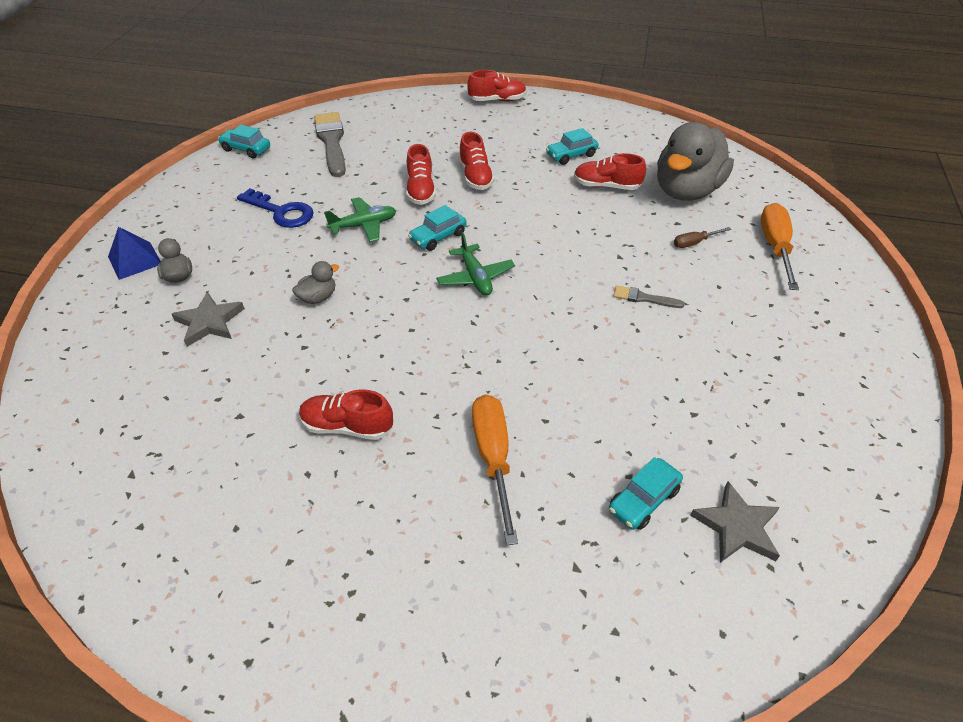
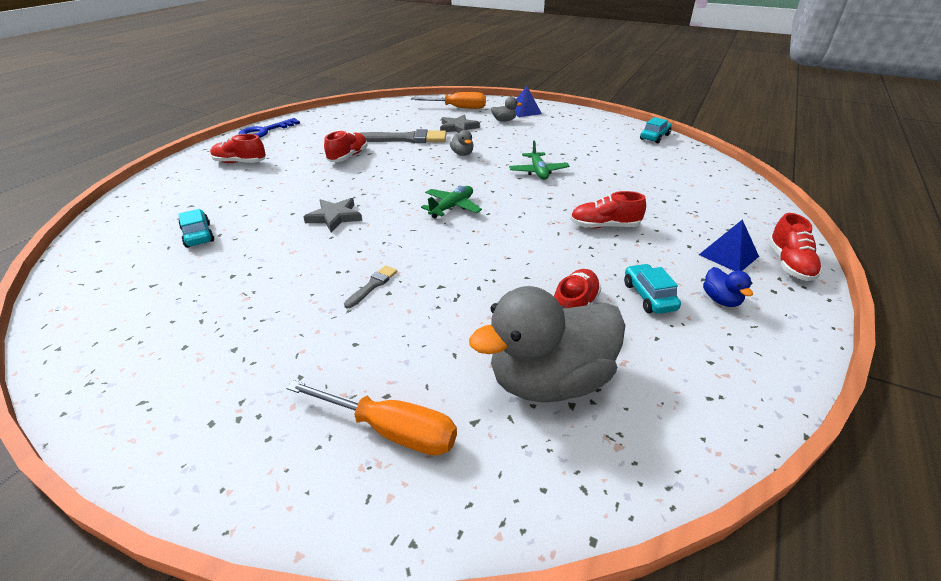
camera: 105 degrees right, 10 degrees down
(281, 212) = (564, 146): blue key -> blue key (264, 131)
(331, 142) = (669, 166): grey brush -> grey brush (405, 139)
(421, 190) = (584, 197): red shoe -> red shoe (240, 162)
(438, 237) = (512, 198): turquoise car -> none
(475, 277) = (452, 207): green plane -> green plane turned 135 degrees clockwise
(493, 457) = (284, 192): orange screwdriver -> orange screwdriver (458, 108)
(497, 122) = (728, 255): none -> blue pyramid
(558, 128) = (721, 300): none -> blue duck
(686, 191) = (549, 380): grey duck -> grey duck turned 75 degrees counterclockwise
(694, 243) = (436, 349): brown screwdriver -> none
(736, 527) = (136, 266): grey star -> grey star (334, 217)

